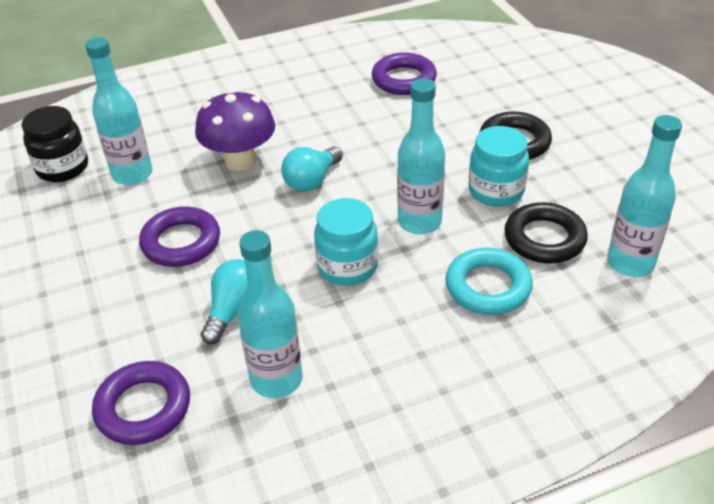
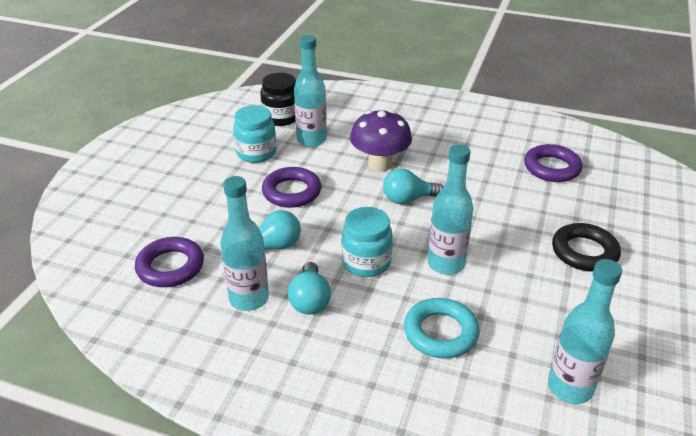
camera: 40 degrees right, 5 degrees down
(339, 338) = (310, 300): none -> turquoise light bulb
(496, 191) = (527, 276): turquoise jar -> turquoise jar (256, 153)
(544, 239) = (522, 328): black ring -> none

